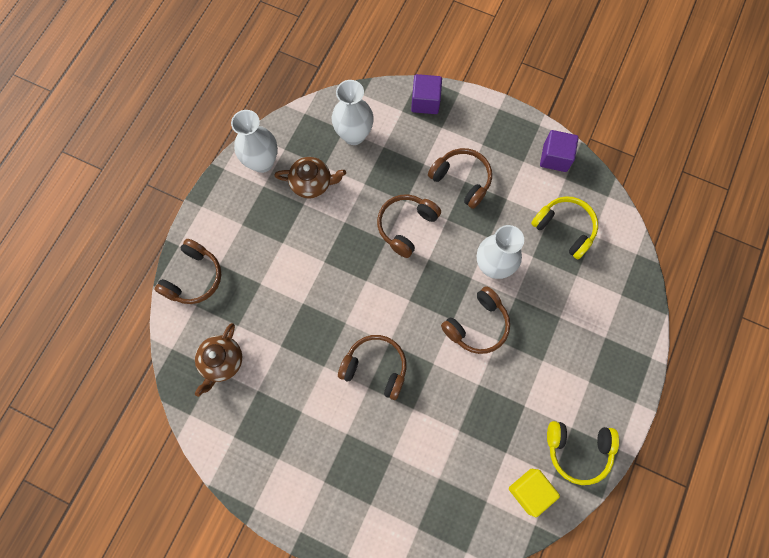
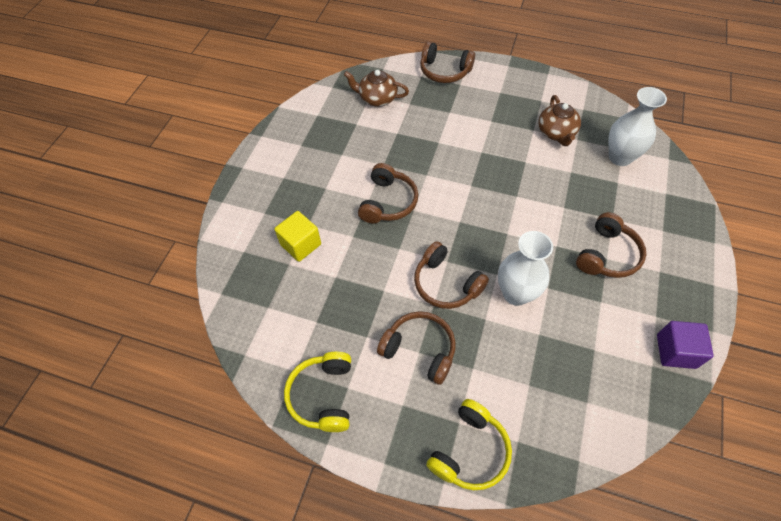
camera: 85 degrees right, 15 degrees down
(262, 162) = (564, 96): white vase -> none
(406, 226) = (537, 210): brown headphones -> brown headphones (419, 350)
(425, 102) = (687, 212): purple cube -> none
(529, 491) = (278, 347): yellow cube -> yellow cube (301, 244)
(564, 228) = (585, 368): yellow headphones -> yellow headphones (470, 451)

